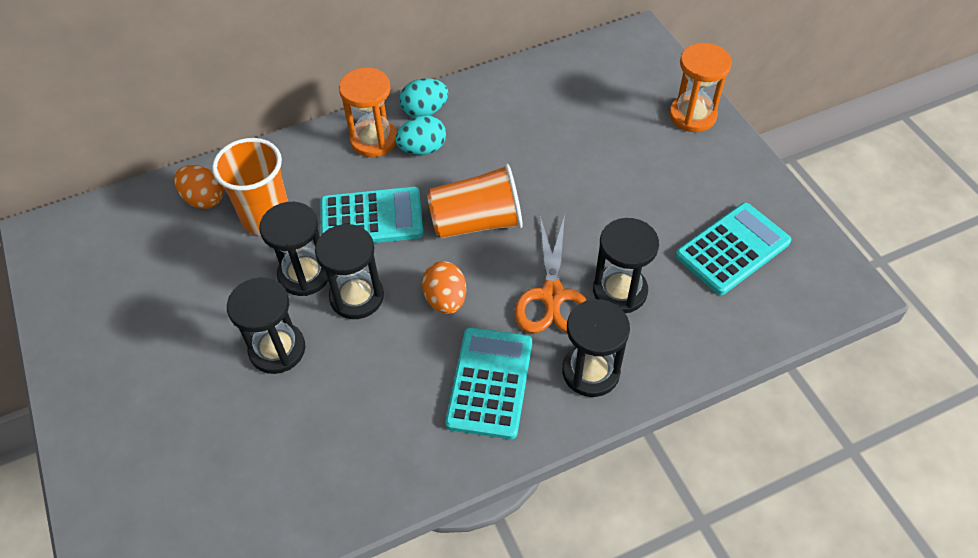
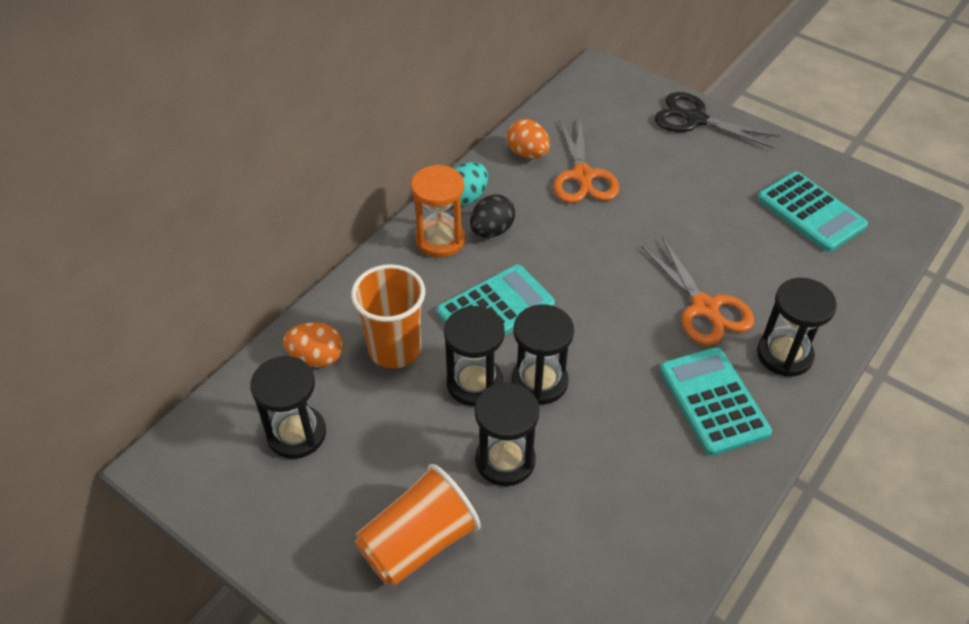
camera: 30 degrees left, 5 degrees down
(422, 149) = (492, 231): turquoise egg -> black egg
(445, 300) = (619, 350): orange egg -> orange egg (527, 153)
(476, 222) = (592, 274): orange cup -> orange cup (418, 543)
(541, 130) = (582, 176): none -> orange scissors
(620, 291) = (754, 281): black hourglass -> black hourglass (296, 434)
(692, 115) = (695, 119): orange hourglass -> black scissors
(732, 249) = (811, 212): turquoise calculator -> turquoise calculator turned 120 degrees clockwise

